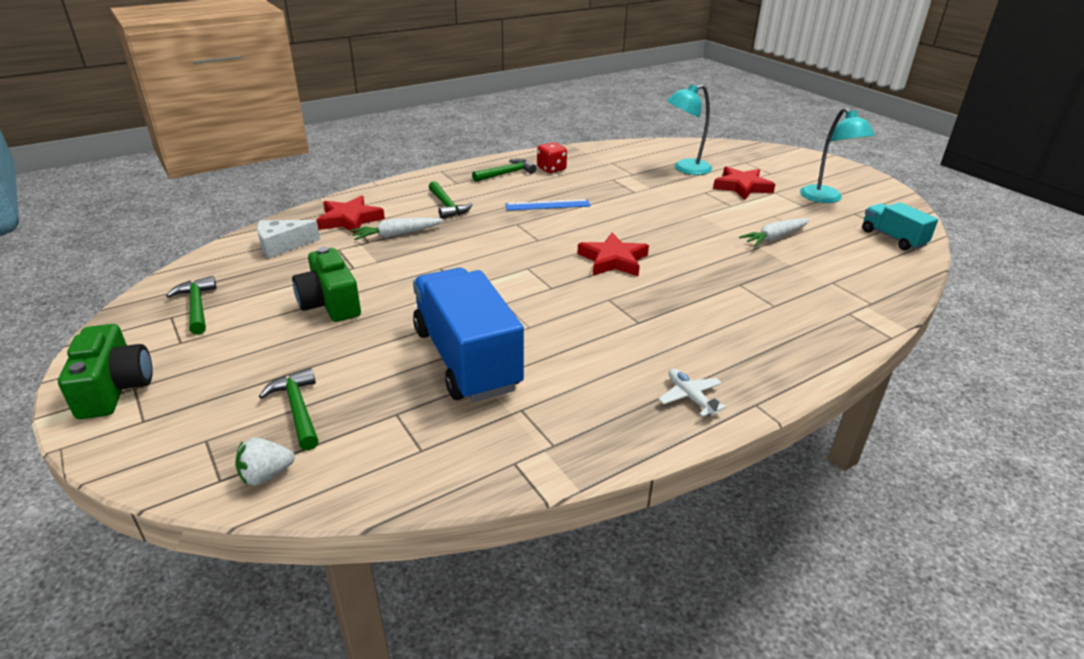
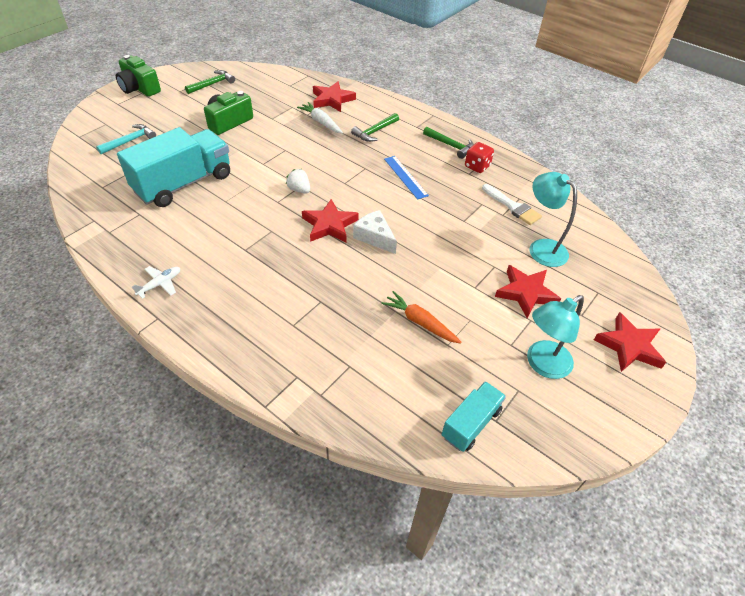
camera: 70 degrees right, 15 degrees up
(115, 388) = (139, 88): green camera -> green camera turned 75 degrees clockwise
(266, 475) = (82, 147): white strawberry -> white strawberry (299, 190)
(282, 246) = (287, 87): white cheese -> white cheese (375, 237)
(297, 409) = (130, 141): green hammer -> turquoise hammer
(466, 359) = (184, 183): blue truck -> turquoise truck
(623, 167) = (513, 207): none -> white brush
(774, 238) = (420, 322): white carrot -> orange carrot
(805, 166) = (629, 346): none -> red star

